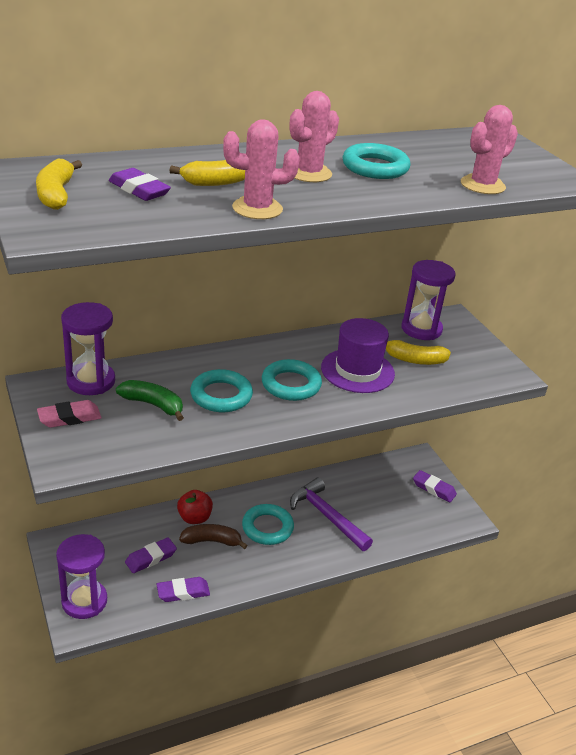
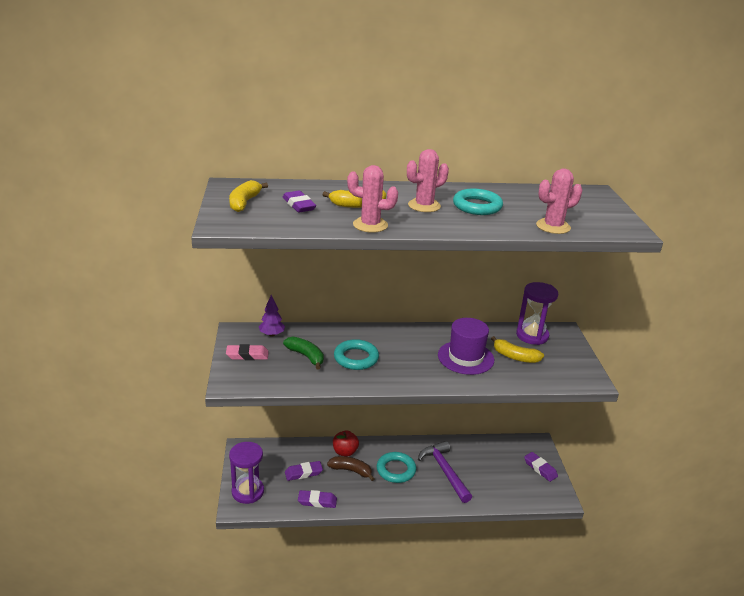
camera: 20 degrees right, 5 degrees down
(91, 381) = (272, 334): purple hourglass -> purple tree
(291, 384) = (410, 359): turquoise ring -> none

